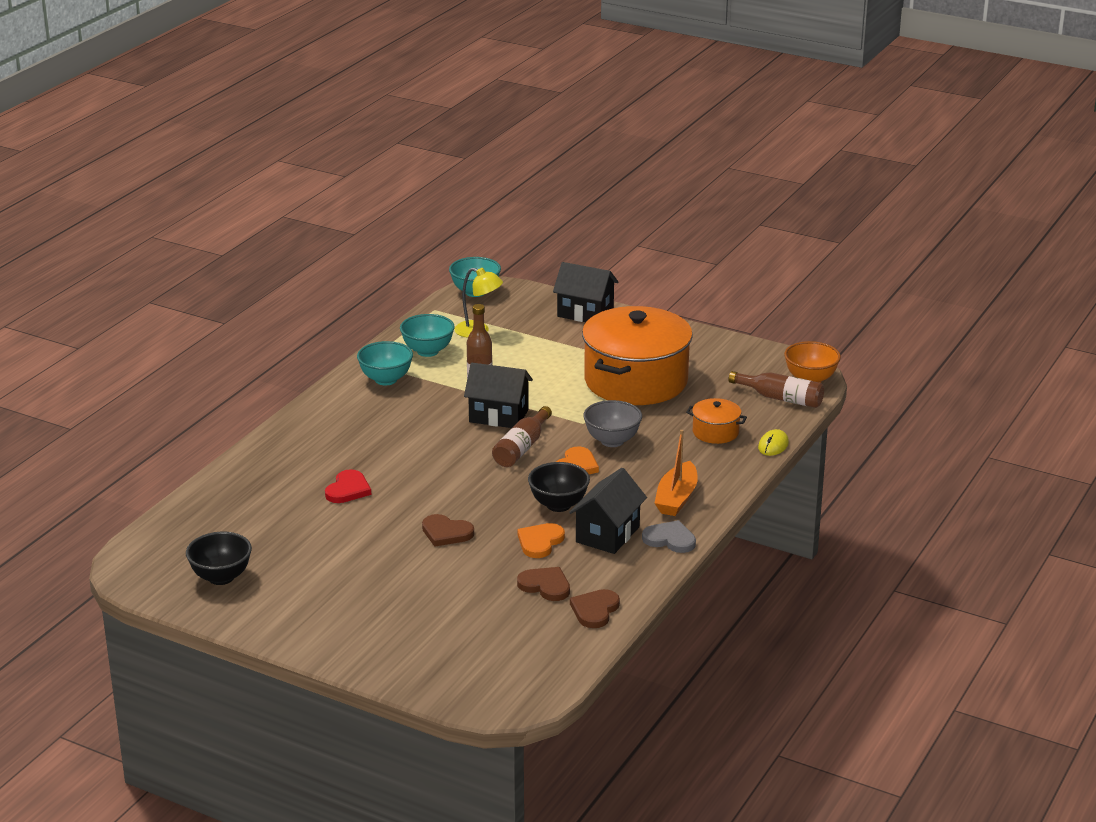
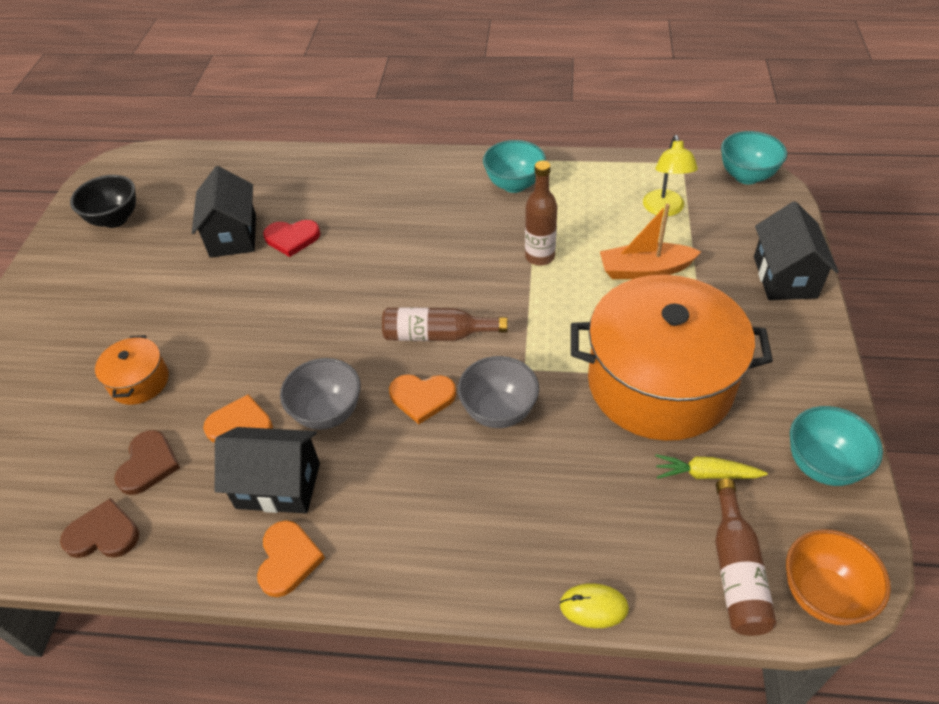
camera: 70 degrees right, 20 degrees up
(428, 351) = (592, 190): turquoise bowl -> turquoise bowl (822, 465)
(446, 533) = (235, 338): brown heart -> none
(498, 416) = (495, 291): black house -> black house (233, 235)
(558, 505) = (327, 413): black bowl -> grey bowl
(670, 539) = (288, 559): grey heart -> orange heart
(676, 498) = (392, 531): orange boat -> orange boat (645, 270)
(714, 387) = (706, 474): none -> yellow carrot
(715, 432) = (586, 518): orange pot -> orange pot (139, 381)

